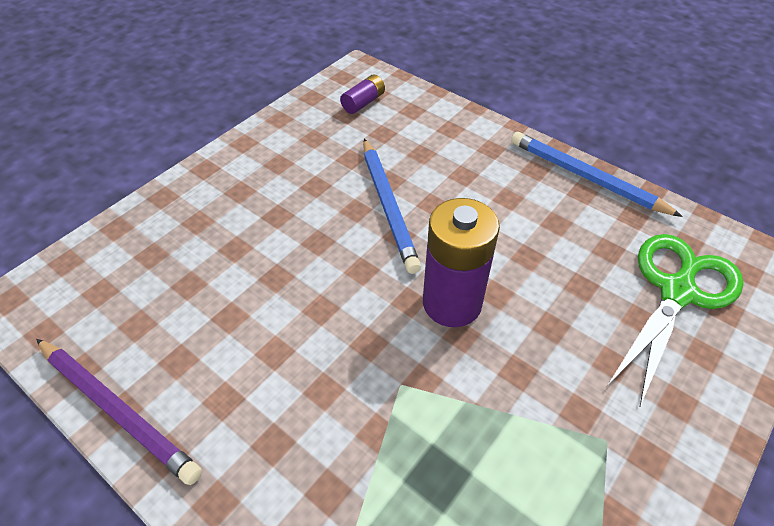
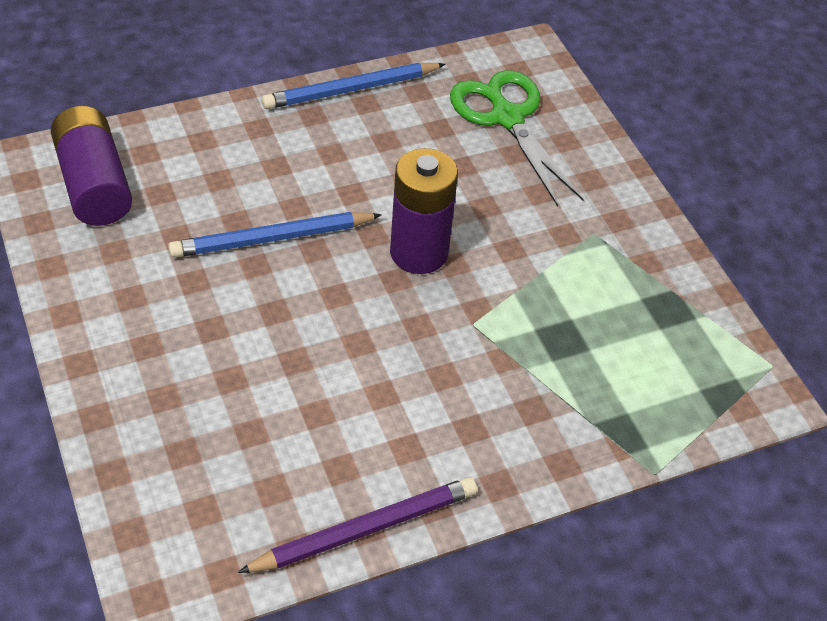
camera: 65 degrees left, 0 degrees up
(363, 102) = (94, 184): purple battery -> purple battery, size x2.02
(388, 206) = (272, 239): blue pencil -> blue pencil turned 150 degrees clockwise

